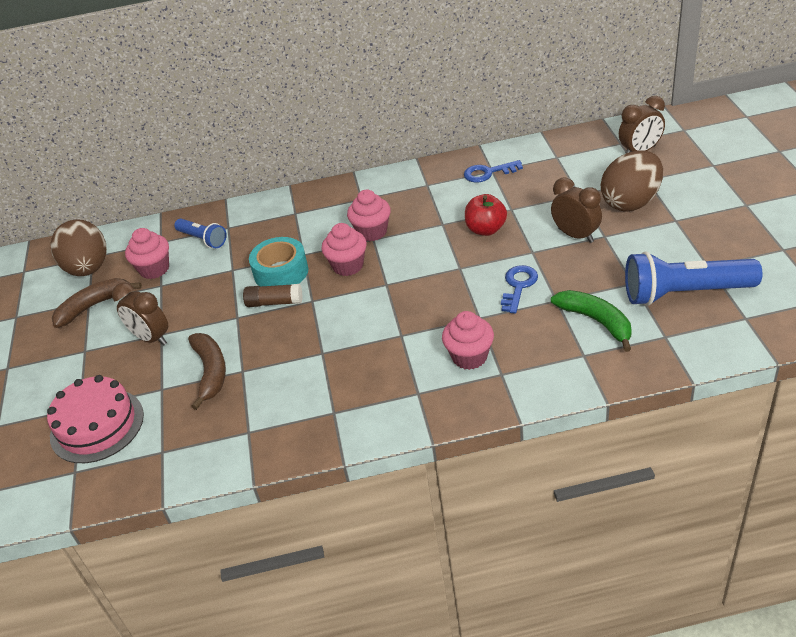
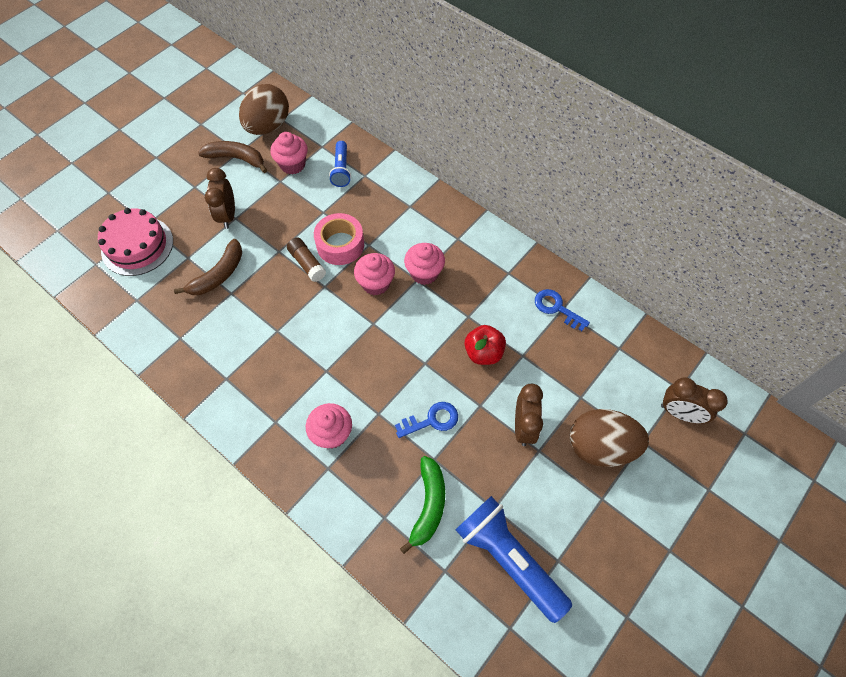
camera: 45 degrees right, 20 degrees up
(281, 272) = (340, 245): turquoise tape -> pink tape

